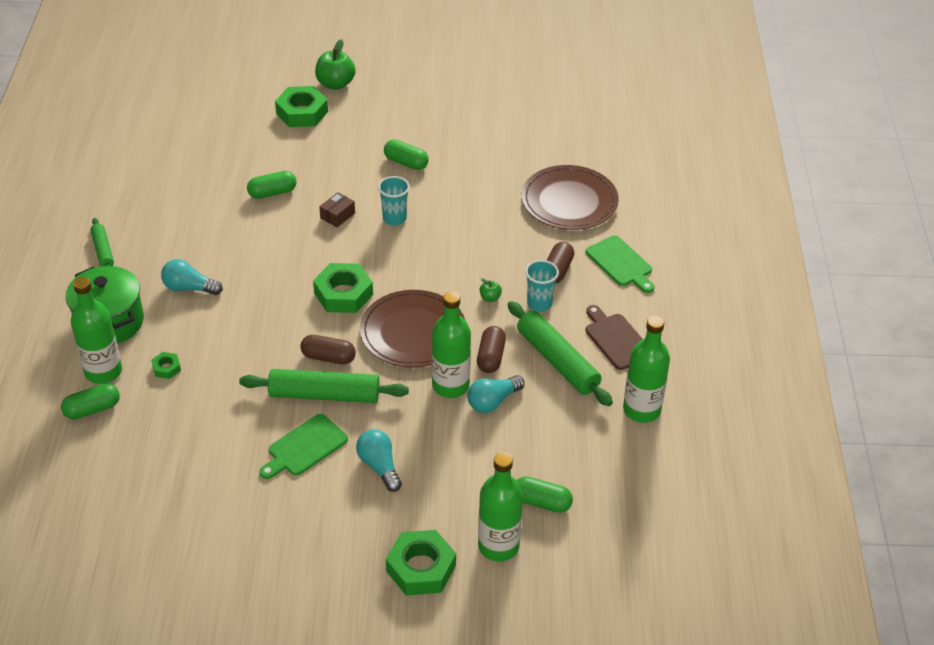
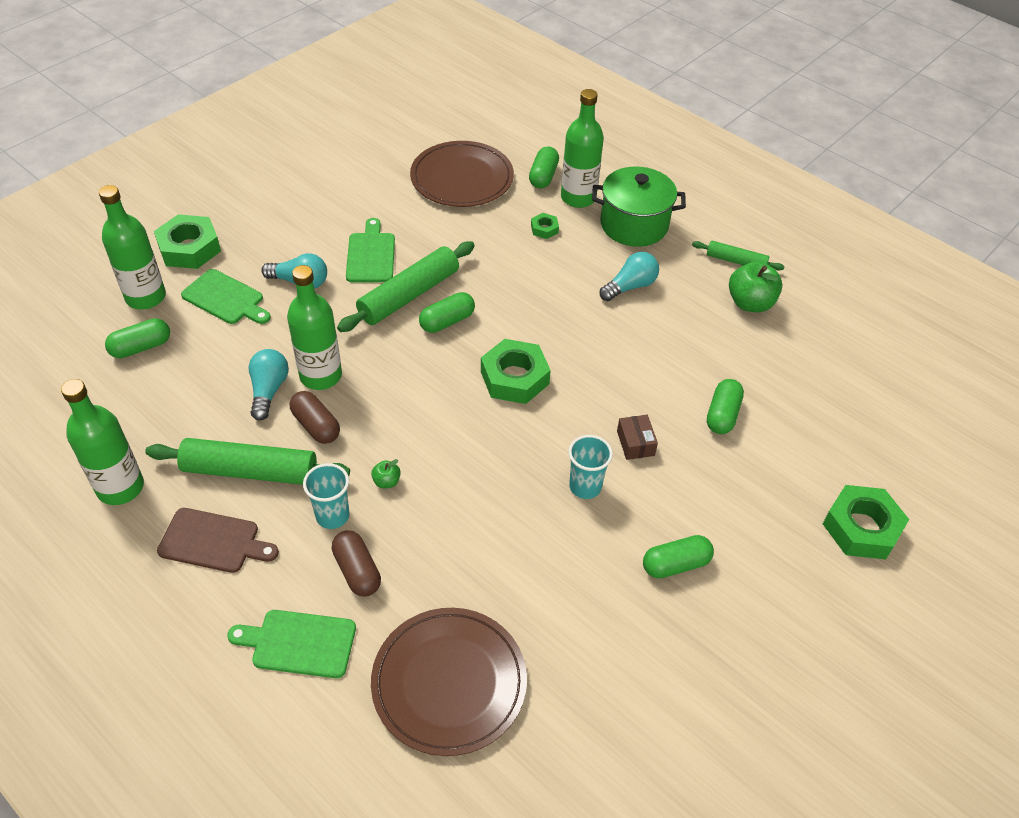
camera: 130 degrees right, 5 degrees up
(328, 357) = (447, 321): brown capsule -> green capsule
(335, 84) = (906, 602): green apple -> green apple (750, 303)
(413, 332) = (411, 393): brown plate -> brown plate (462, 178)
(445, 496) = (225, 299): none -> green cutting board

